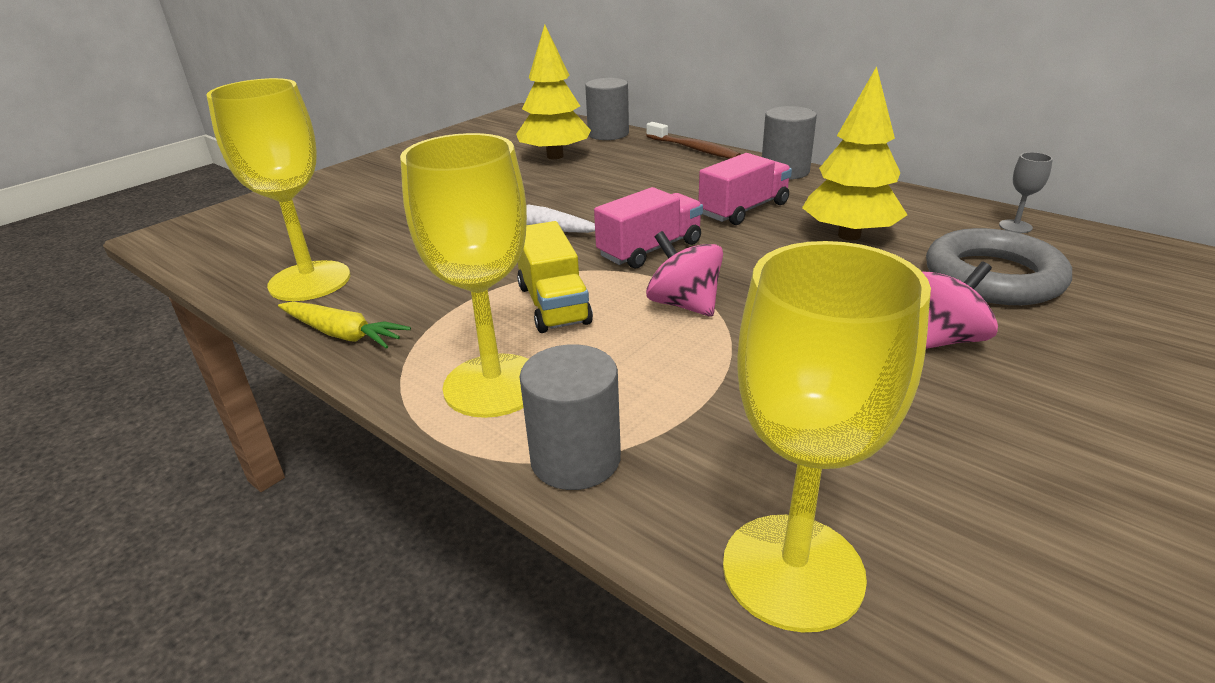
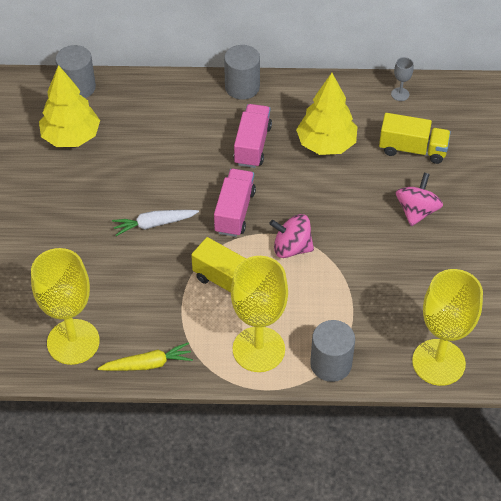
camera: 40 degrees left, 20 degrees up
(694, 149) = (161, 83): brown toothbrush -> none
(993, 277) = (412, 149): grey ring -> yellow truck

